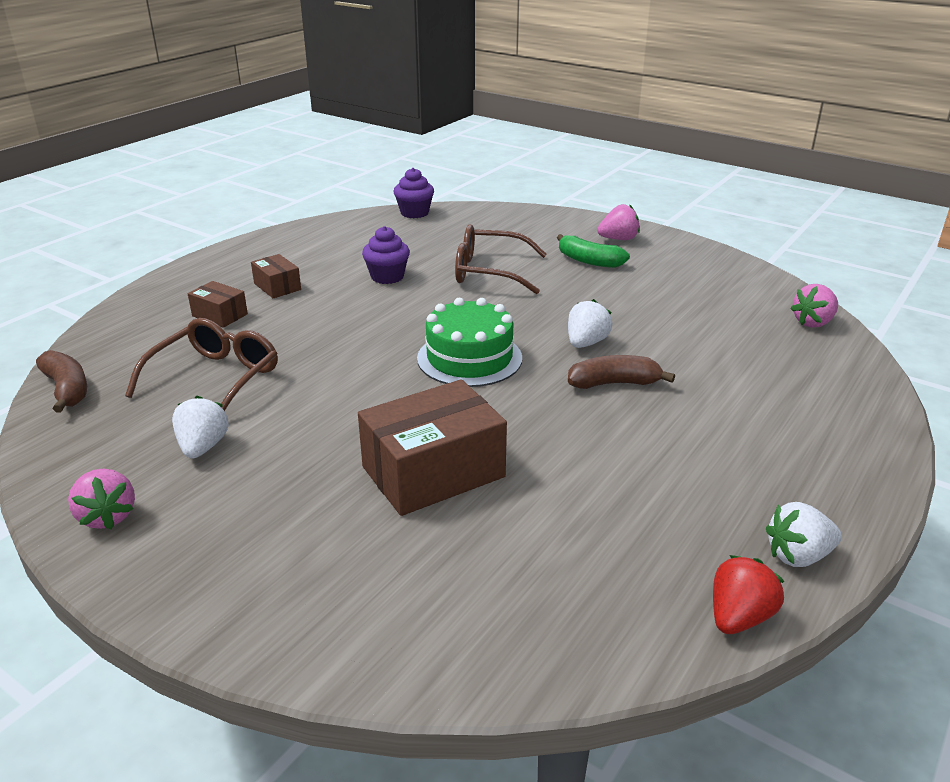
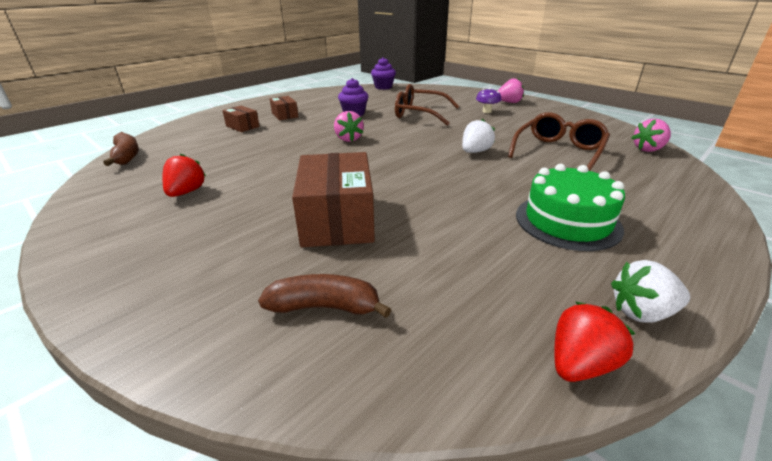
camera: 10 degrees right, 0 degrees up
(107, 516) = (94, 228): pink strawberry -> pink strawberry (348, 139)
(203, 447) = (186, 192): white strawberry -> red strawberry
(215, 379) = (219, 156): brown glasses -> brown glasses (558, 151)
(433, 472) = (337, 219): brown box -> brown box turned 75 degrees counterclockwise
(469, 358) = (390, 155): green cake -> green cake (567, 221)
(589, 261) = (487, 111): green banana -> purple mushroom
(614, 383) = (491, 175): brown banana -> brown banana (325, 307)

